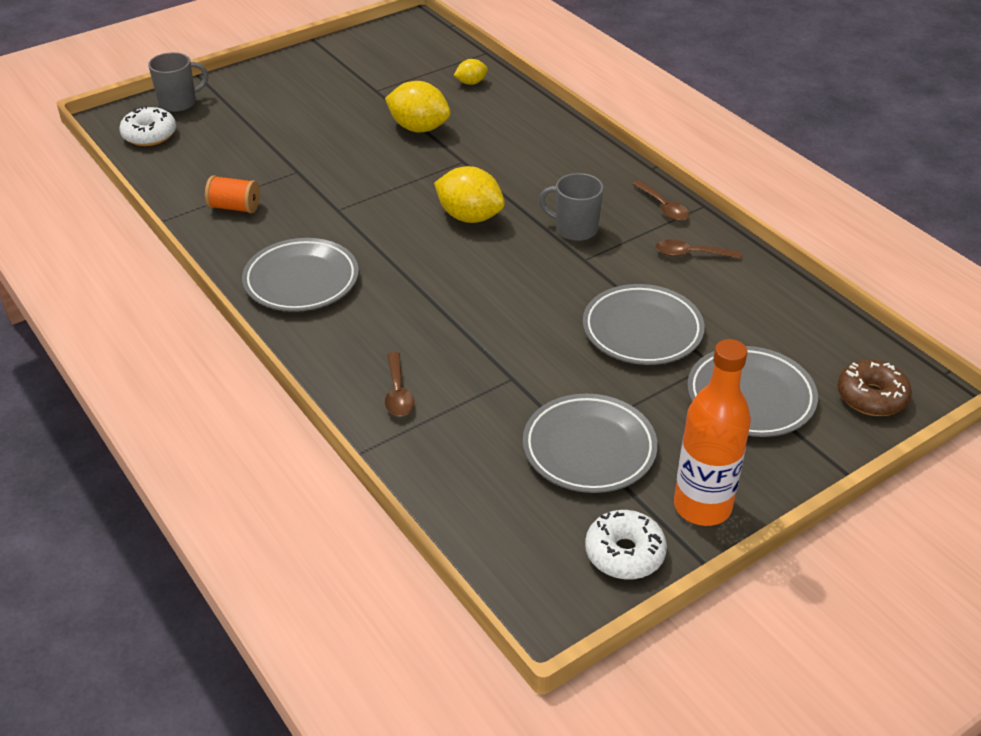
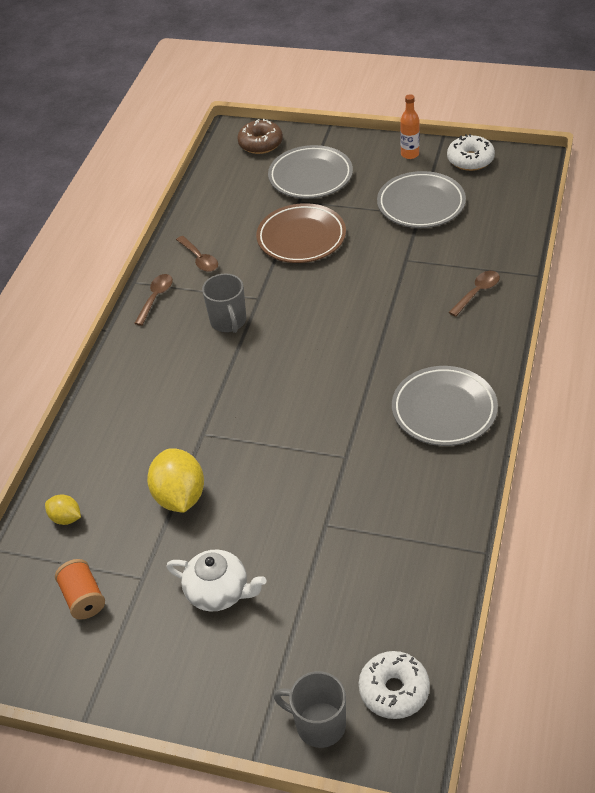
camera: 125 degrees left, 5 degrees up
(234, 207) = (416, 521): orange spool -> orange spool (83, 598)
(319, 110) = (219, 592): none -> white teapot
(469, 217) = (272, 380): yellow lemon -> none
(642, 330) = (301, 238): grey plate -> brown plate
(702, 506) = (410, 154): orange bottle -> orange bottle, size x0.53

